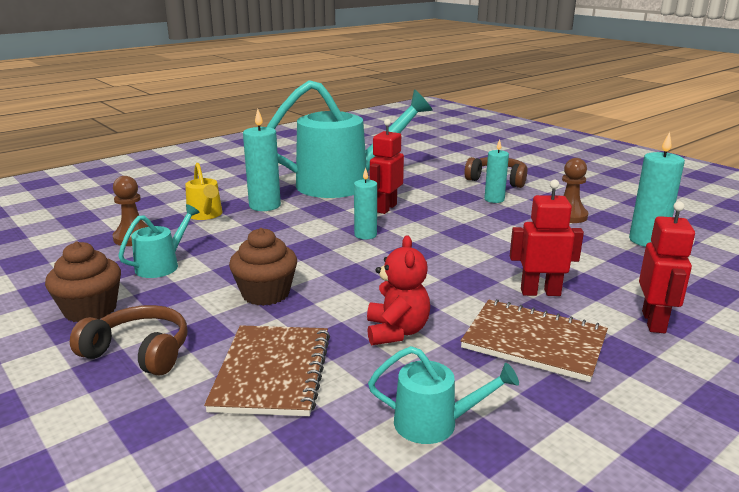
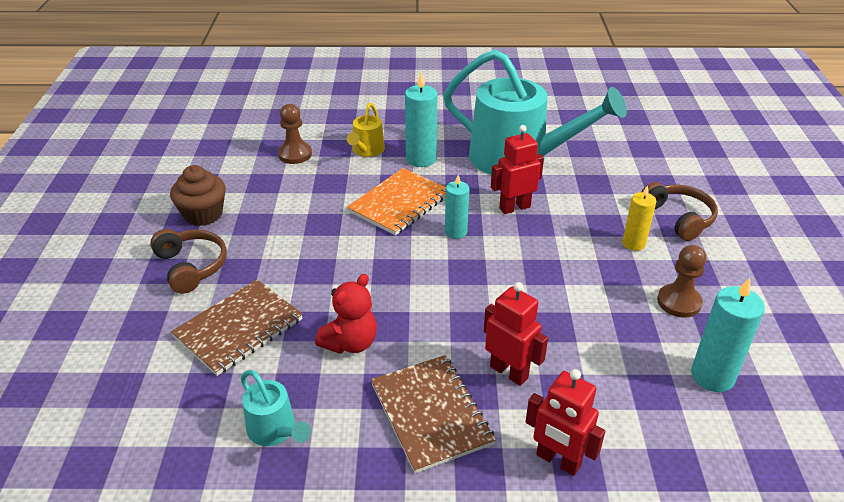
camera: 40 degrees right, 15 degrees up
(162, 265) = (282, 193): turquoise watering can -> none
(265, 294) = (313, 257): brown cupcake -> none
(290, 235) = (399, 203): none -> orange notebook
(494, 199) = (633, 243): turquoise candle -> yellow candle
(654, 322) = (558, 461): red robot -> red robot turned 75 degrees clockwise

